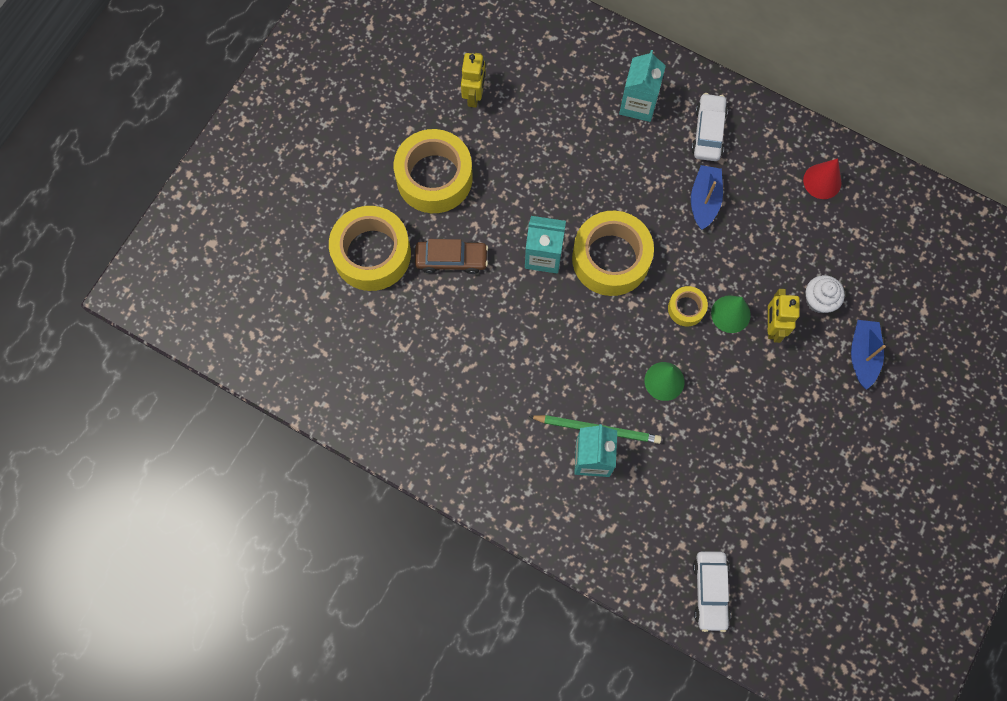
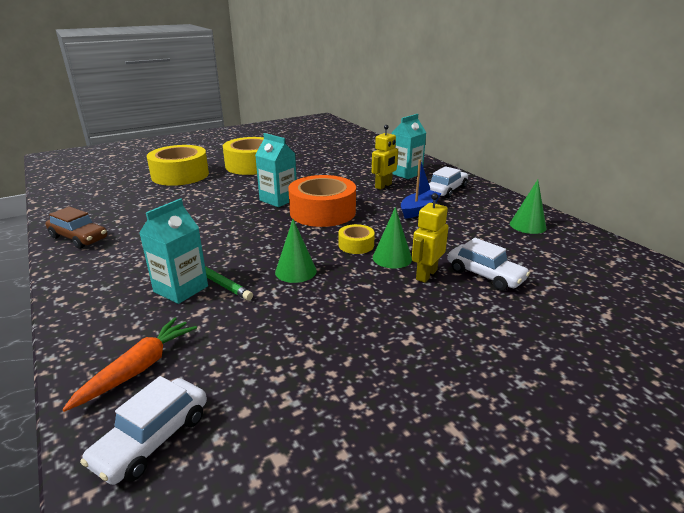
camera: 30 degrees right, 45 degrees down
(451, 259) = (220, 187): brown car -> brown car (79, 238)
(474, 95) = (309, 153): yellow robot -> yellow robot (383, 186)
(611, 258) = (322, 212): yellow tape -> orange tape
(648, 551) = (139, 368): none -> orange carrot
(819, 300) = (485, 275): white cupcake -> white car
(822, 181) = (527, 225): red cone -> green cone
(863, 355) = (513, 320): blue boat -> none

